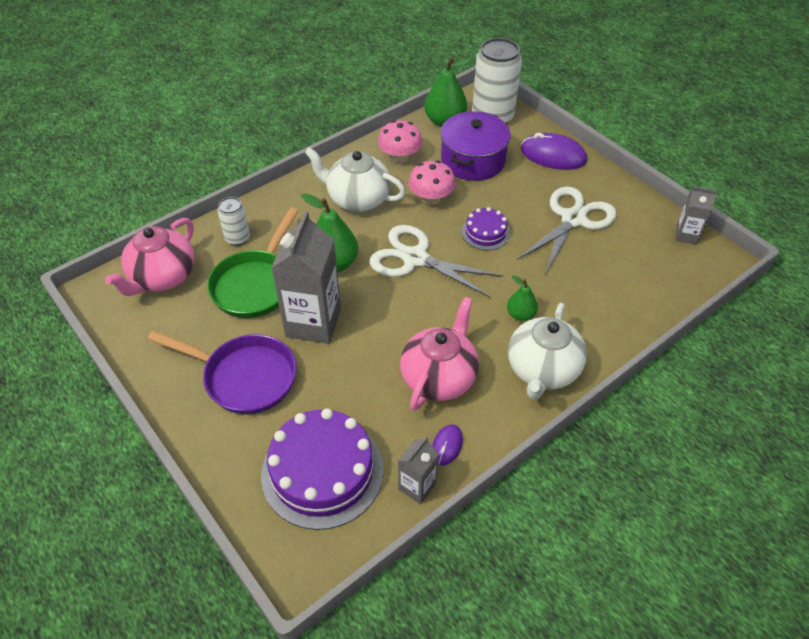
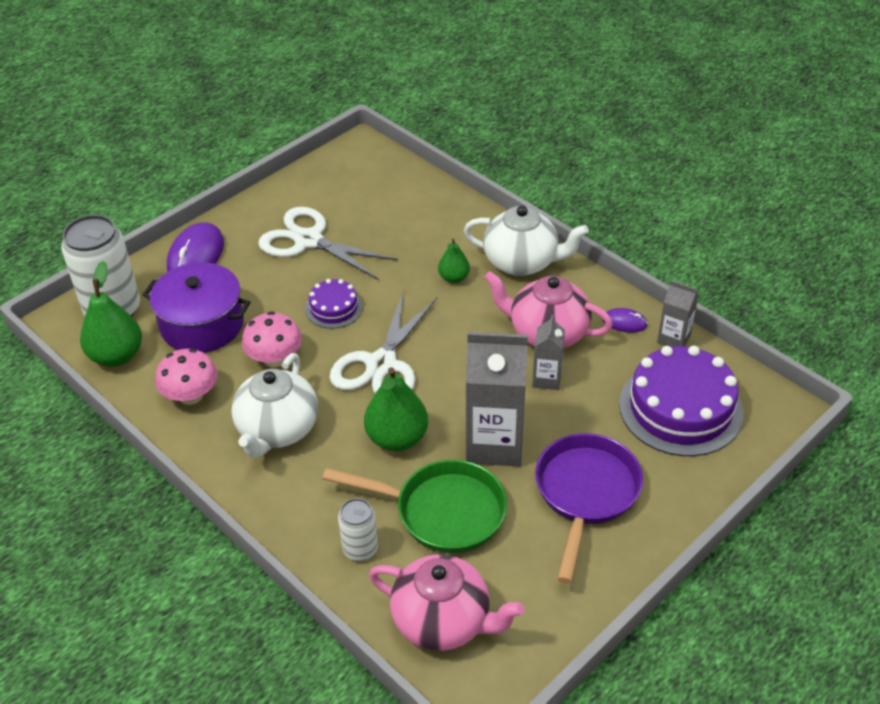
camera: 95 degrees left, 5 degrees down
(686, 235) = (329, 165): grey carton -> grey carton (546, 379)

